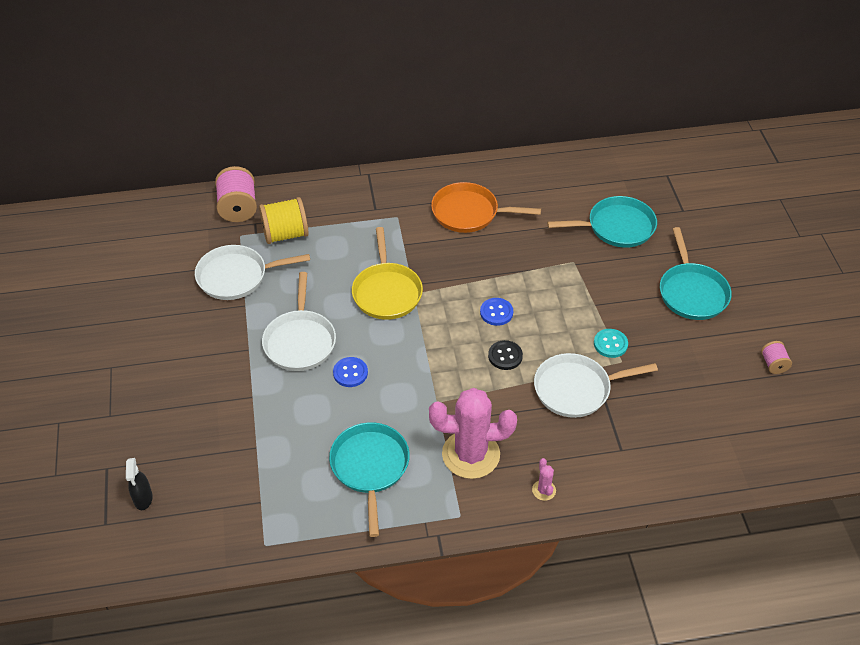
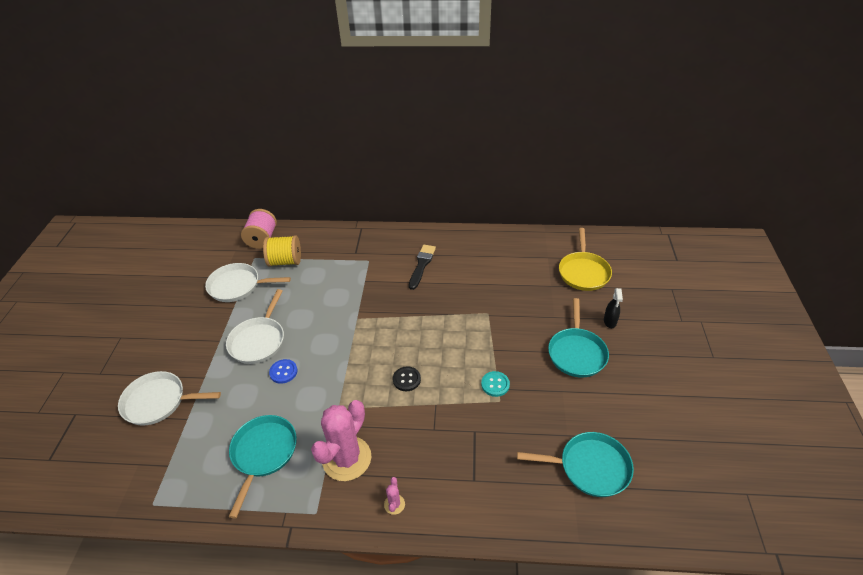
camera: 15 degrees right, 5 degrees down
(143, 499) = (86, 444): black spray bottle -> black spray bottle (610, 321)
(387, 292) = (337, 314): yellow pan -> yellow pan (583, 272)
(469, 213) = (421, 265): orange pan -> black brush
(471, 454) = (347, 458): pink cactus -> pink cactus turned 75 degrees counterclockwise
(496, 312) = (413, 343): blue button -> none
(576, 389) = (454, 418): white pan -> white pan (158, 402)
(616, 227) = (531, 291): turquoise pan -> turquoise pan (590, 467)
(773, 364) = (631, 427): pink spool -> none

